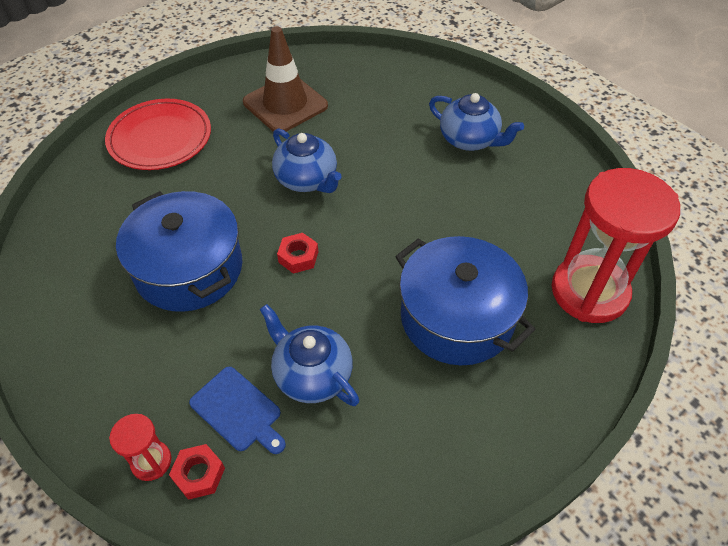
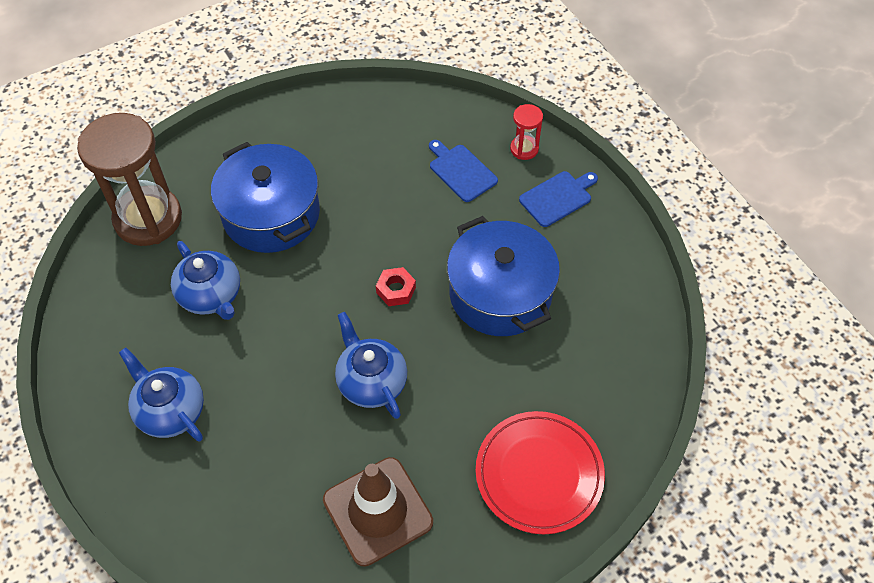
camera: 170 degrees left, 5 degrees up
(112, 392) = (558, 197): none -> blue cutting board
(199, 474) = (490, 137): red nut -> none
(311, 374) = (402, 188): blue teapot -> blue teapot (211, 295)
(589, 292) = (148, 219): red hourglass -> brown hourglass

